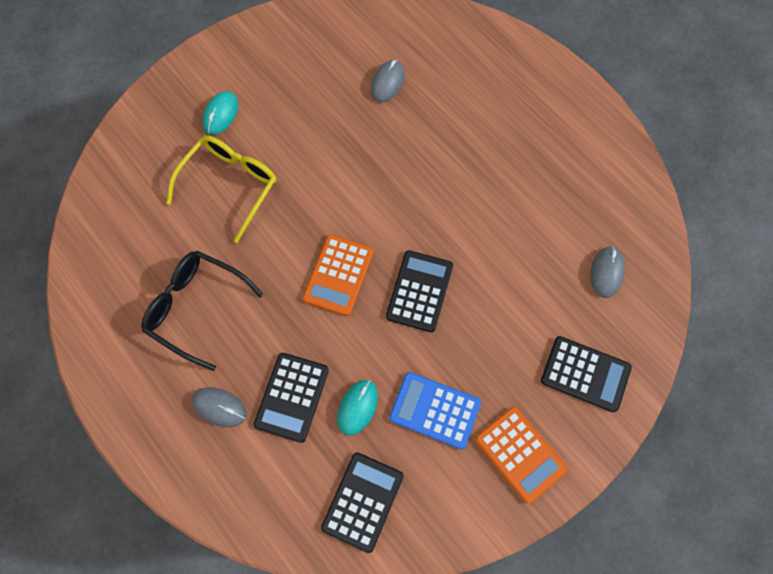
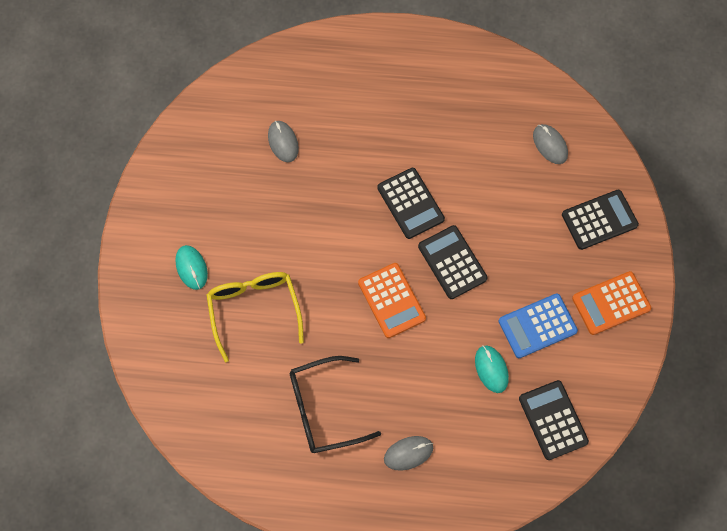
camera: 45 degrees left, 0 degrees up
(292, 397) = (445, 403): black calculator -> black calculator (410, 203)
(520, 454) = (611, 303): orange calculator -> orange calculator turned 150 degrees clockwise

